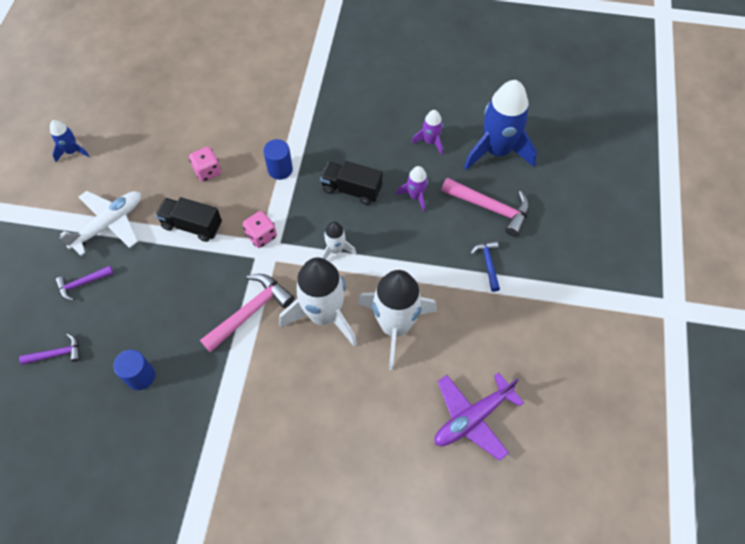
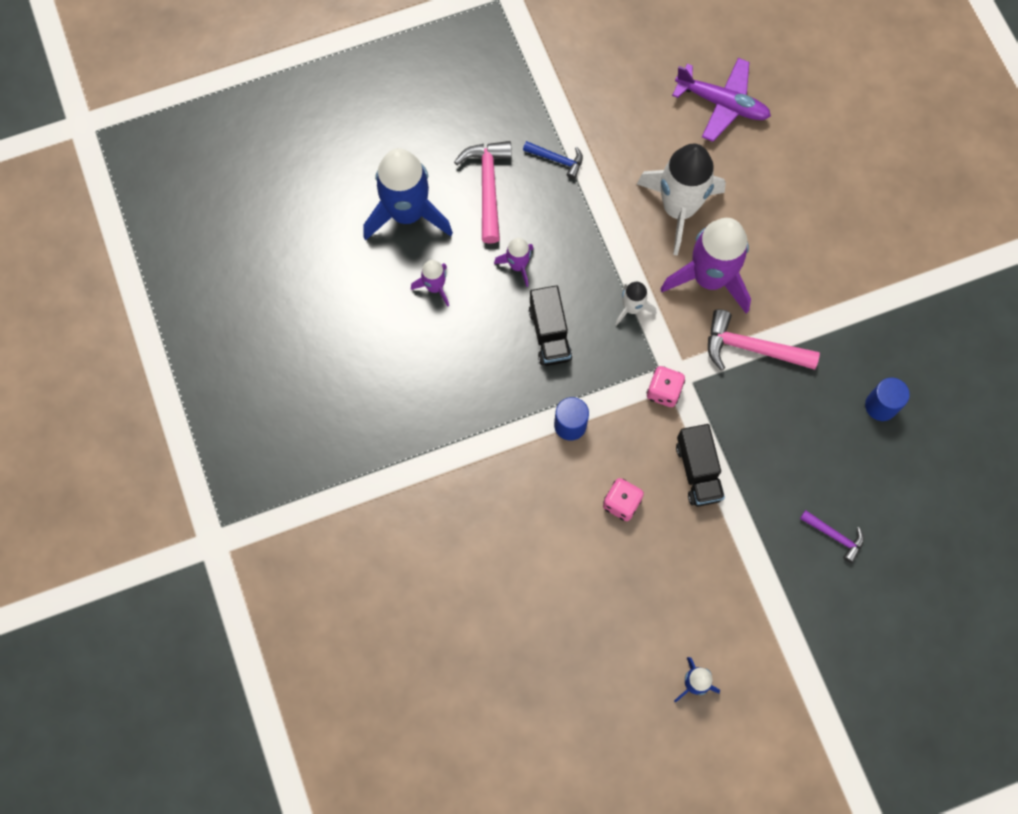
camera: 120 degrees left, 10 degrees up
(57, 354) = (916, 502): purple hammer -> none
(109, 224) = (753, 562): white plane -> none
(324, 315) = (709, 278): white rocket -> purple rocket
(488, 264) = (557, 160): blue hammer -> blue hammer turned 120 degrees counterclockwise

